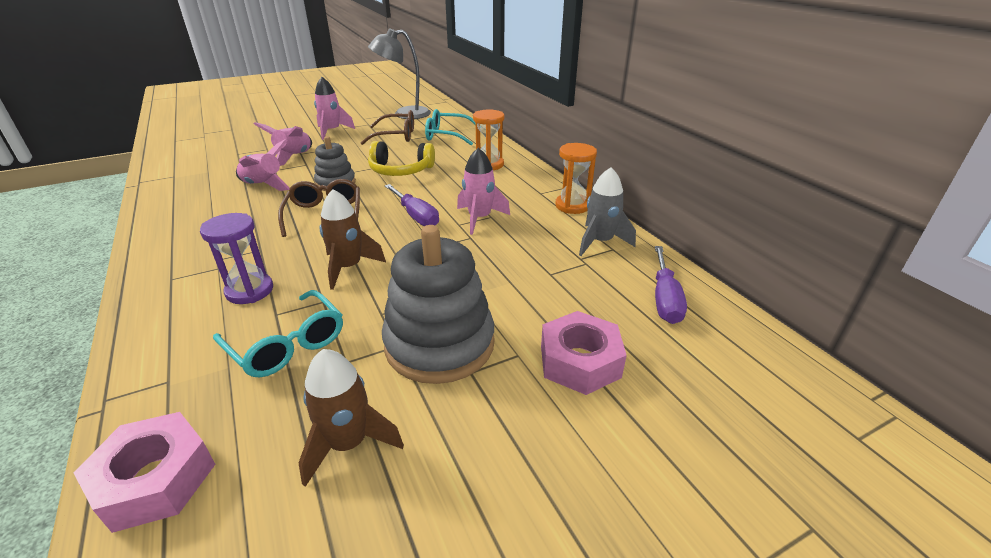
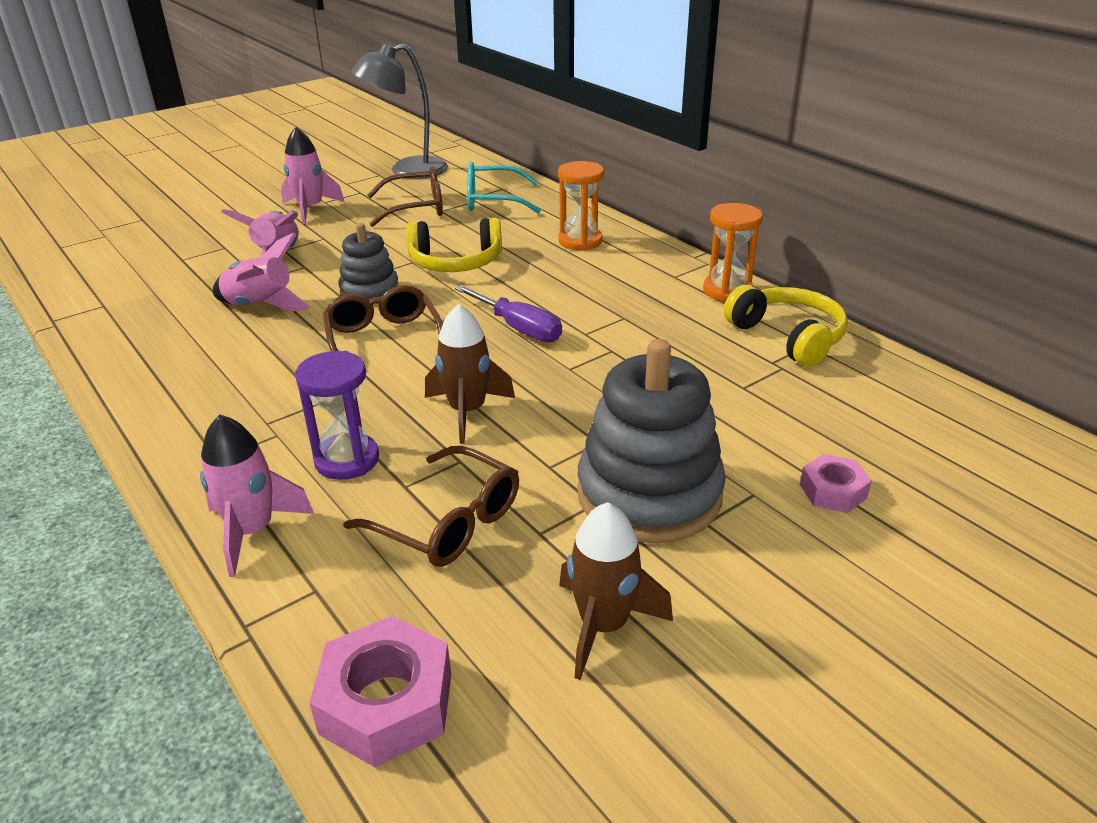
camera: 10 degrees left, 0 degrees up
(287, 344) = (448, 522): turquoise glasses -> brown glasses
(479, 218) = (610, 322): pink rocket -> pink rocket (252, 531)
(580, 361) = (833, 491): pink nut -> pink nut, size x0.59
(600, 242) = (788, 337): grey rocket -> yellow headphones
(664, 298) = (900, 401): purple screwdriver -> none

